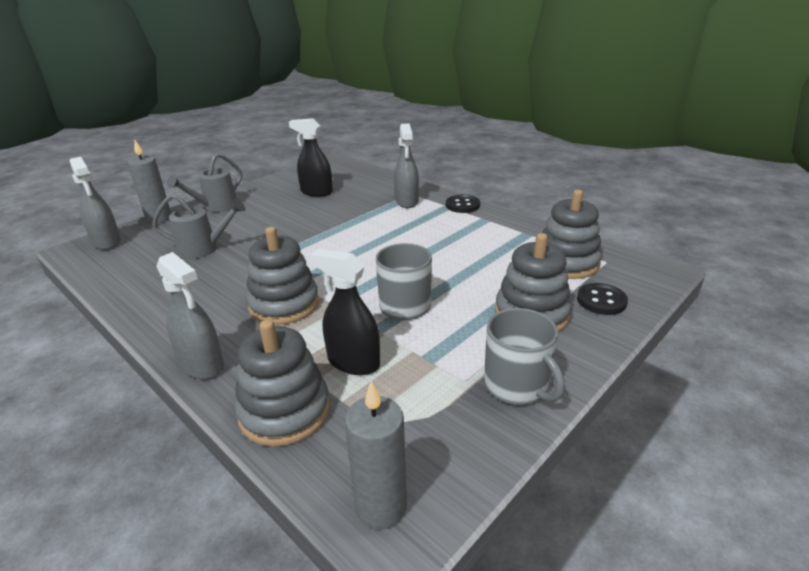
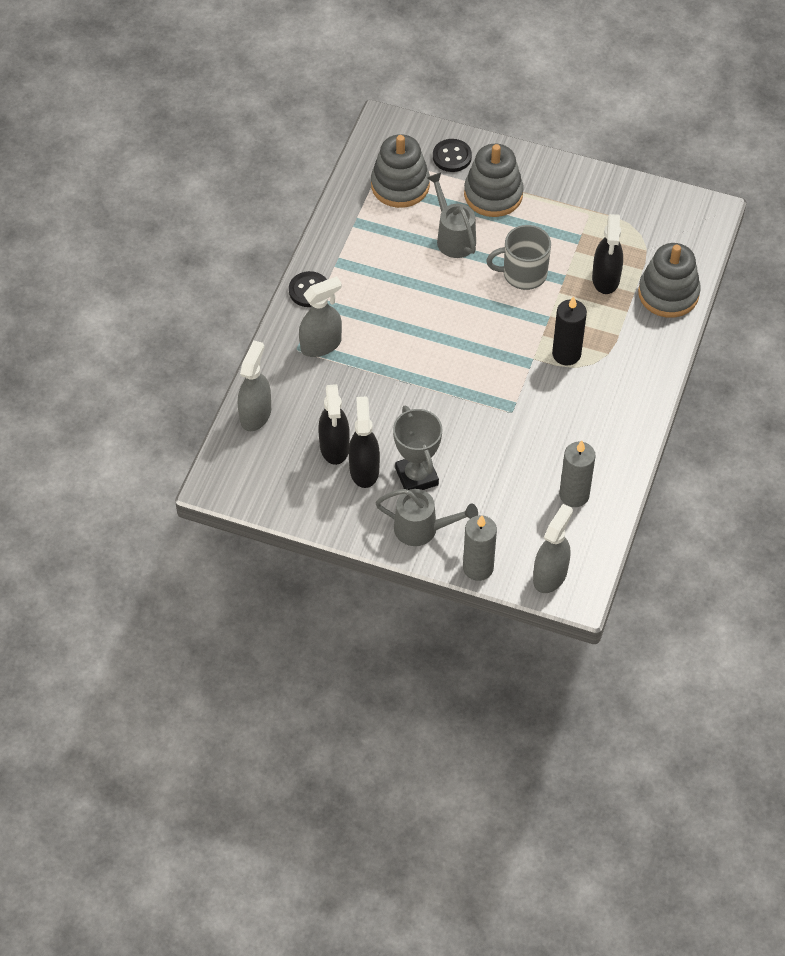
camera: 115 degrees left, 25 degrees up
(202, 365) = (659, 363): grey spray bottle -> grey spray bottle (255, 414)
(204, 249) = (516, 473): grey watering can -> grey watering can (453, 237)
(257, 212) = (416, 476): none -> grey trophy
(284, 304) = (566, 354): grey stacking toy -> black candle
(287, 198) = (364, 469): none -> black spray bottle
(381, 506) = (700, 222): grey candle -> grey candle (574, 495)
(517, 386) = (578, 187): grey mug -> none

